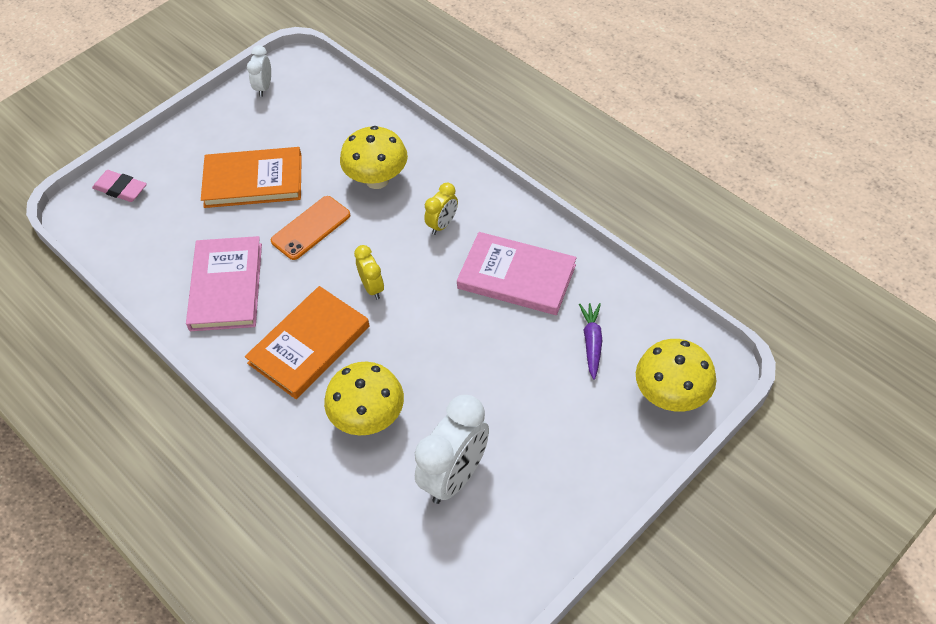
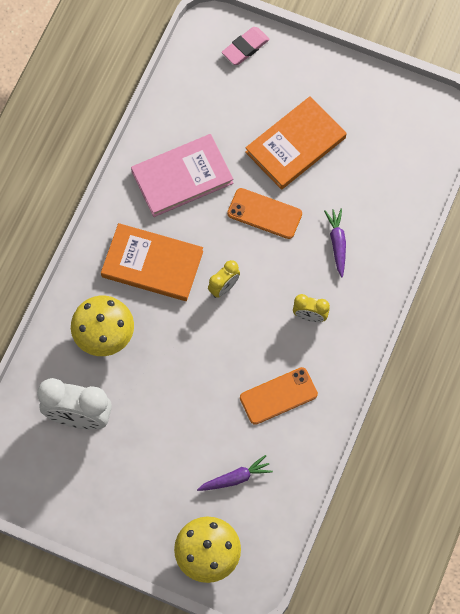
camera: 65 degrees right, 15 degrees up
(120, 189) = (245, 48): pink eraser -> pink eraser turned 45 degrees clockwise
(253, 181) = (295, 145): orange book -> orange book turned 75 degrees clockwise
(264, 87) = (404, 102): white clock -> none
(377, 180) = (337, 243): yellow mushroom -> purple carrot
(516, 277) = (278, 396): pink book -> orange phone

